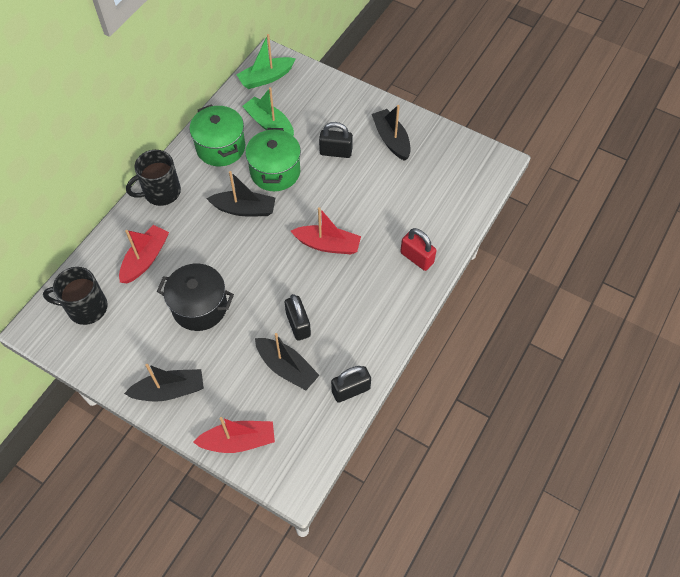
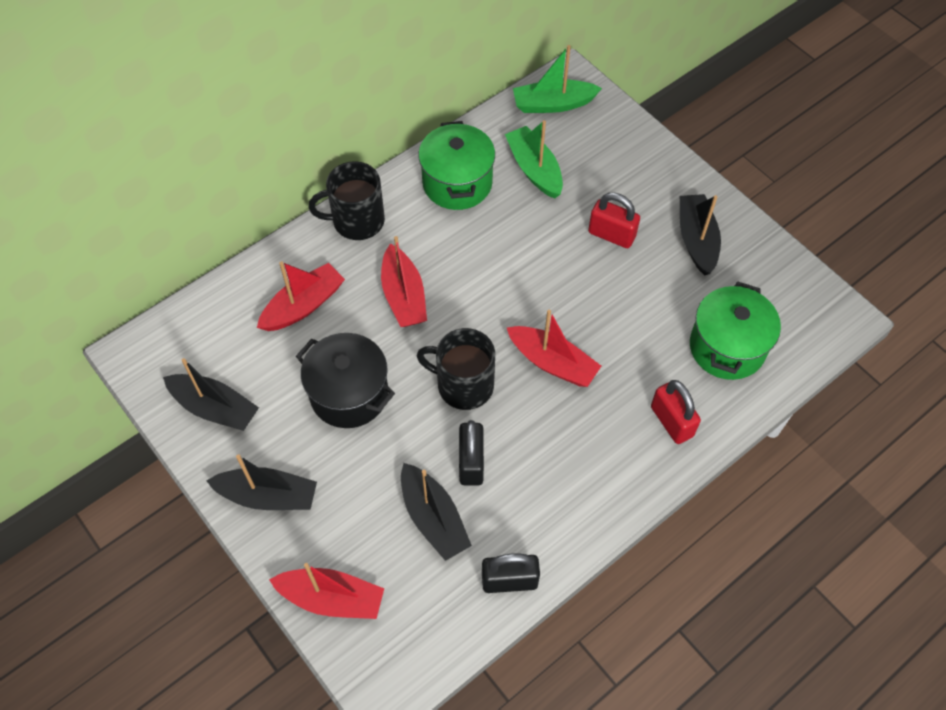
camera: 20 degrees right, 0 degrees up
(86, 307) = (204, 347): black mug -> black mug (463, 385)
(212, 232) = (404, 296): none -> red boat
(244, 209) = (457, 277): black boat -> black boat (215, 408)
(275, 172) = (518, 238): green pot -> green pot (727, 347)
(336, 152) = (611, 235): black padlock -> red padlock

